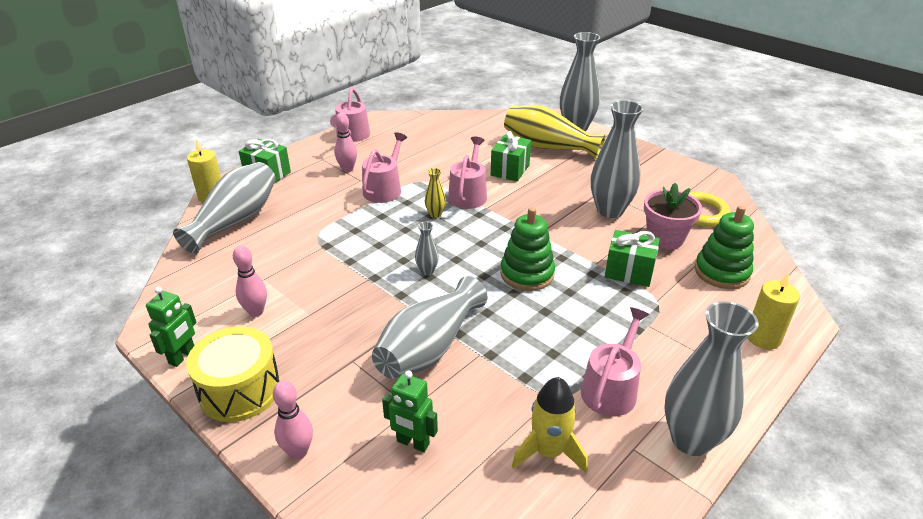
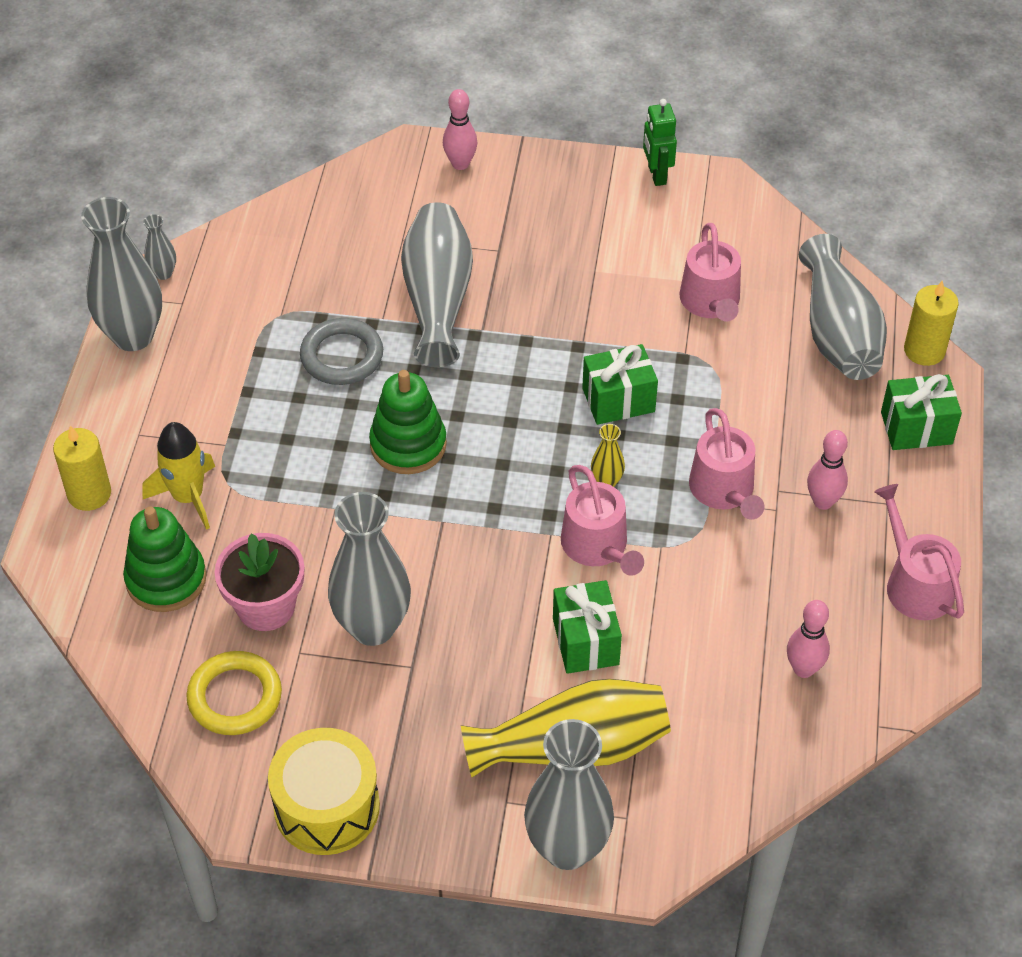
camera: 145 degrees right, 15 degrees up
(240, 390) = (566, 178): yellow drum -> yellow drum (327, 807)
(256, 312) = (650, 245): pink bowling pin -> pink bowling pin (803, 669)
(413, 443) = (374, 214): green robot -> none
(427, 271) = (528, 386): grey vase -> grey vase (163, 273)
(529, 342) = (342, 356): none -> grey ring
(548, 452) = (254, 264): yellow rocket -> yellow rocket (188, 497)
(611, 388) = (229, 348): pink watering can -> pink watering can (711, 302)
(629, 272) = (285, 515): green gift -> green gift (618, 400)

